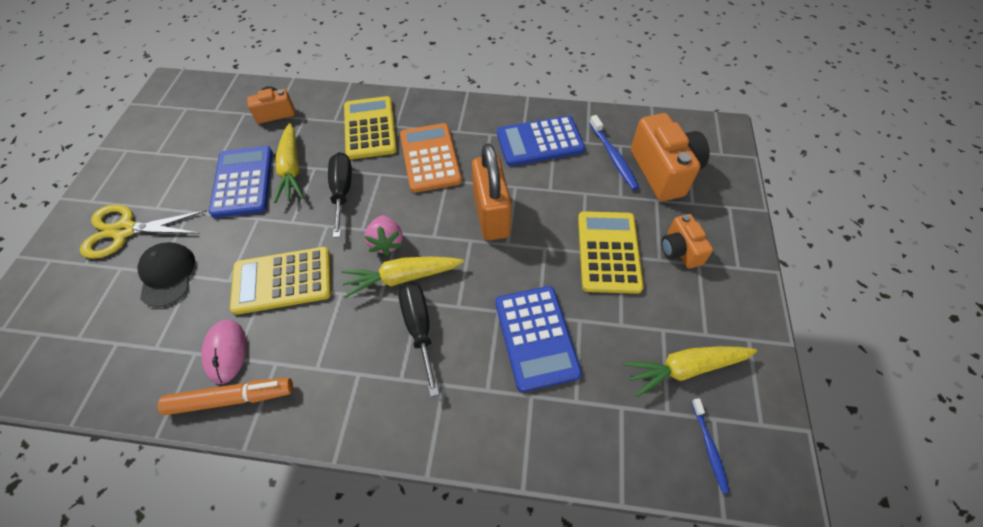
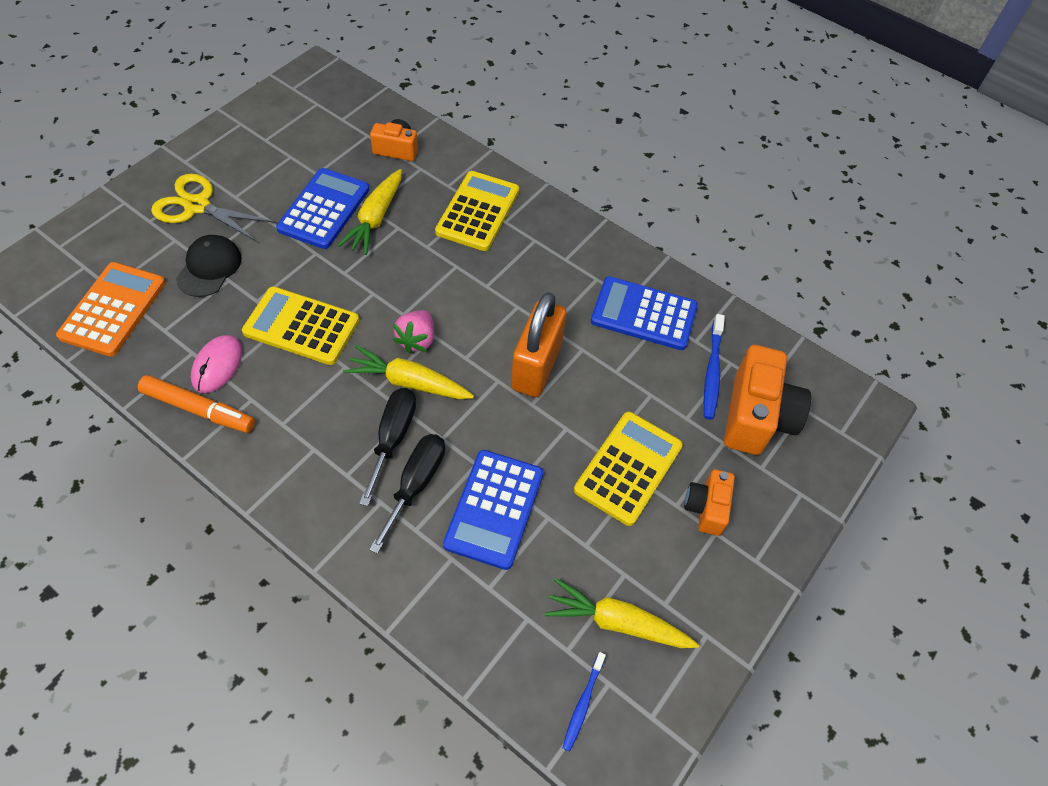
camera: 25 degrees right, 0 degrees up
(342, 191) = (408, 266): black screwdriver -> black screwdriver (416, 484)
(430, 158) = (516, 274): orange calculator -> orange calculator (113, 309)

